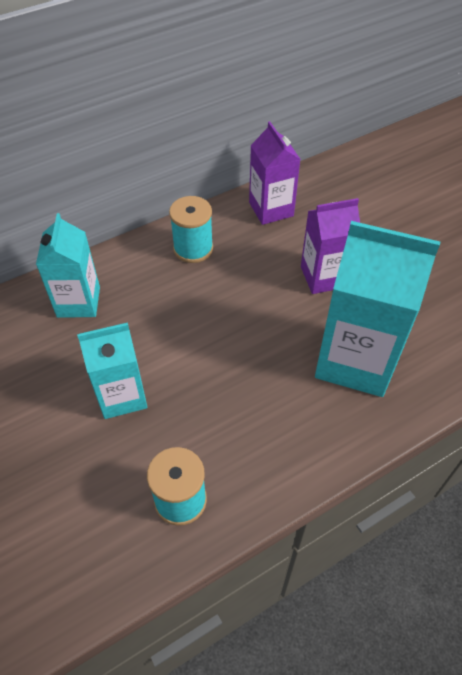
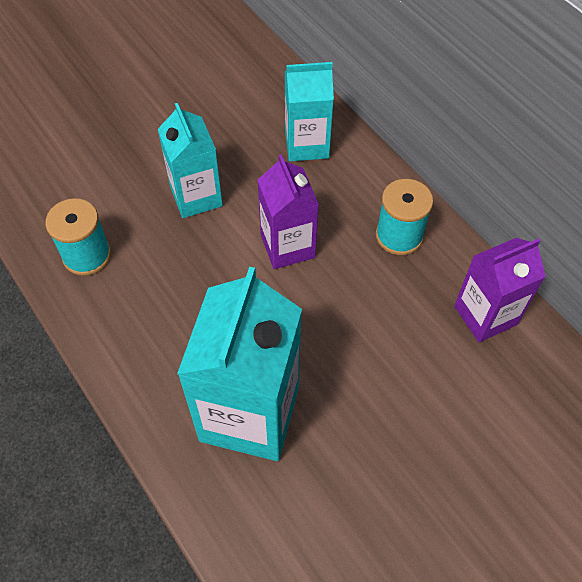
camera: 85 degrees right, 5 degrees up
(323, 277) = (376, 379): purple carton -> purple carton (287, 246)

